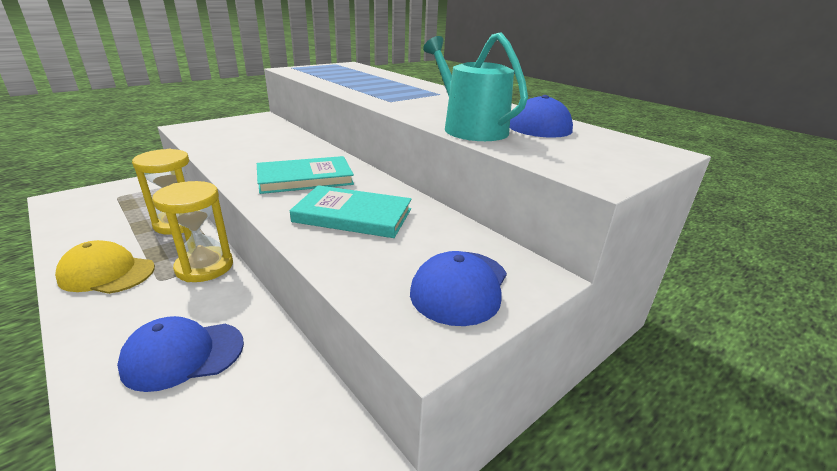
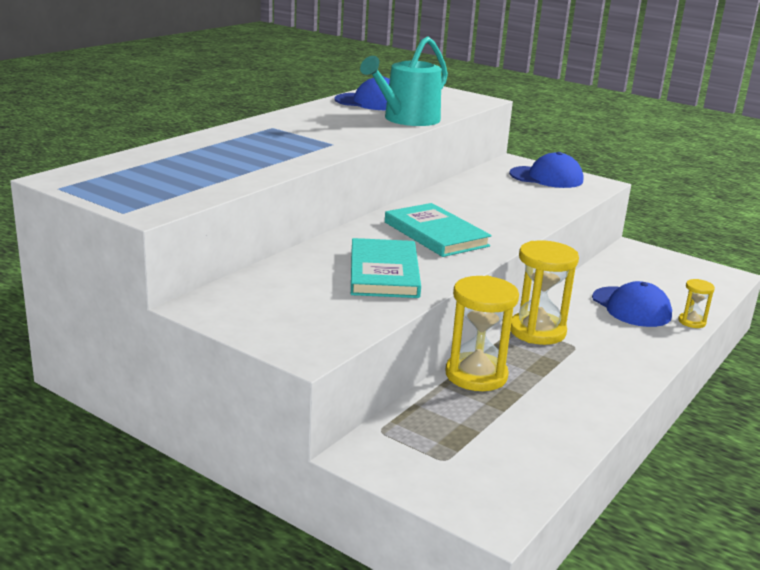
camera: 105 degrees left, 5 degrees down
(93, 403) = (692, 322): none -> yellow hourglass
(107, 273) = (594, 377): yellow cap -> none
(353, 215) = (491, 208): turquoise book -> turquoise book (383, 272)

